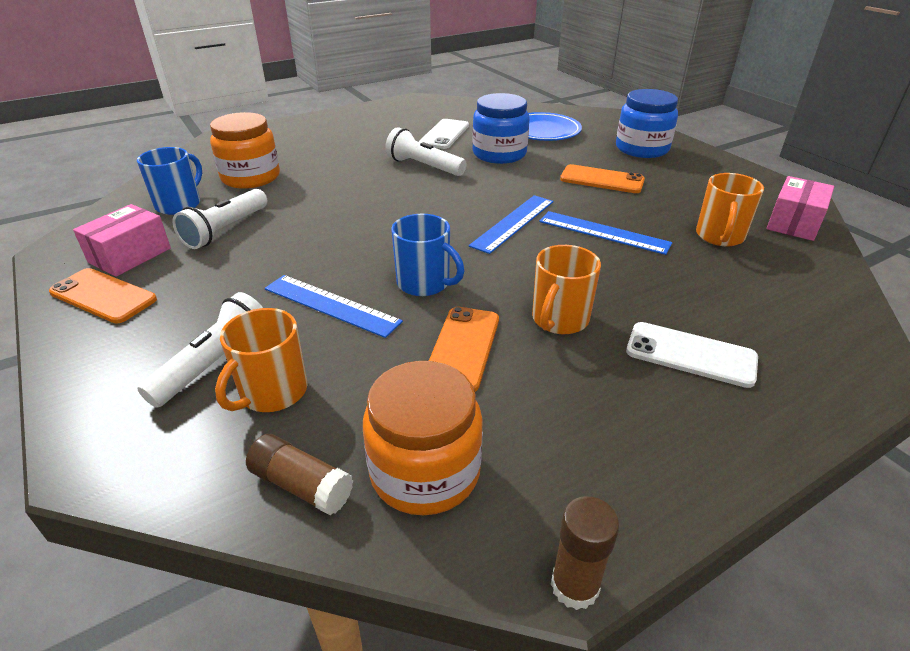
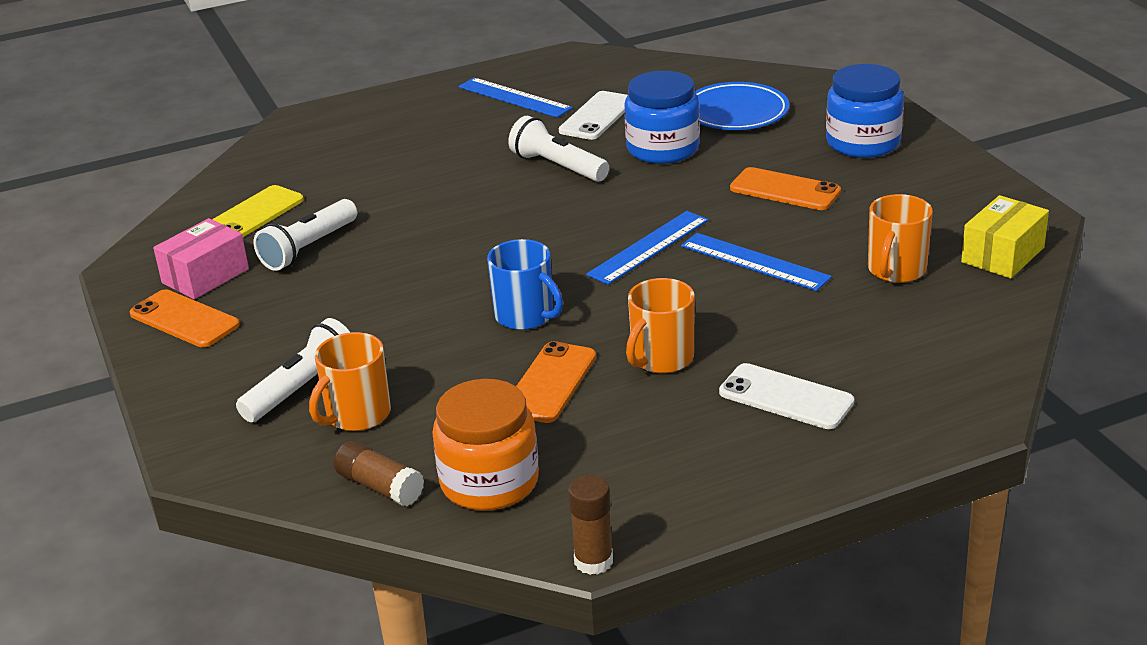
camera: 10 degrees right, 5 degrees down
(179, 204) = (253, 215): blue mug -> yellow phone
(251, 177) = (337, 179): orange jar -> none
(331, 305) = (421, 336): blue ruler -> blue ruler (514, 97)
(794, 223) = (1002, 255): pink box -> yellow box

